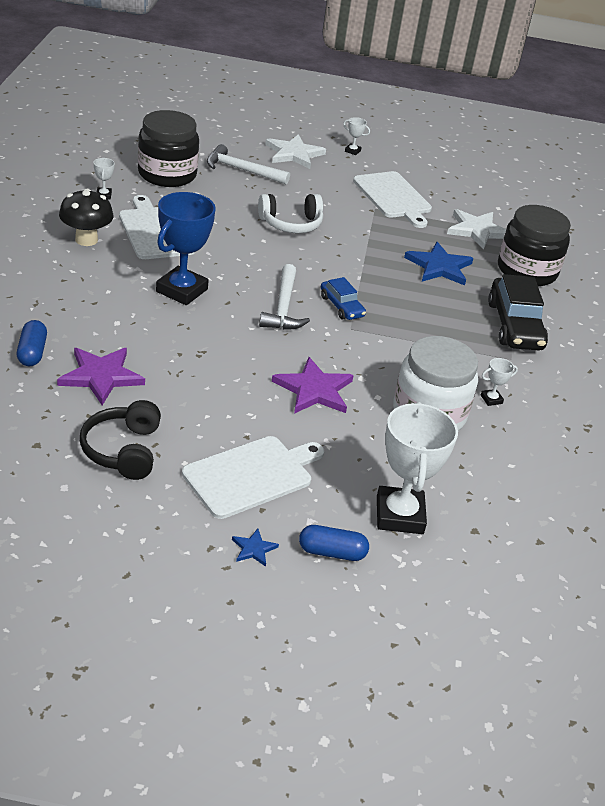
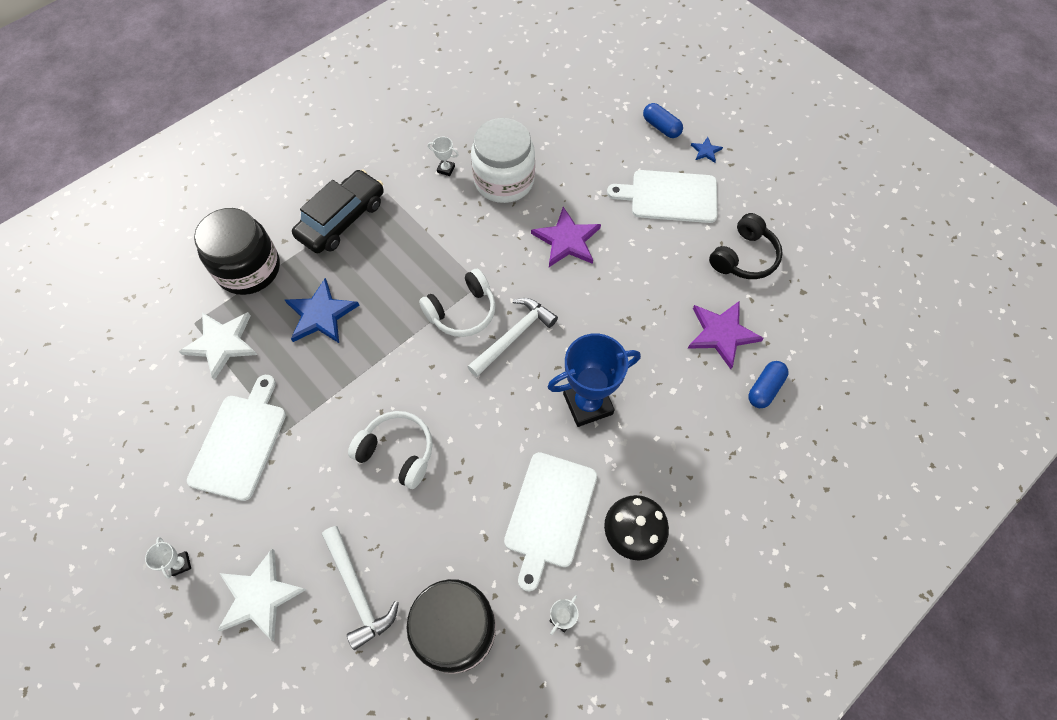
camera: 135 degrees left, 25 degrees up
(341, 306) = (462, 311): blue car -> white headphones
(399, 515) = (599, 127): white trophy -> none

